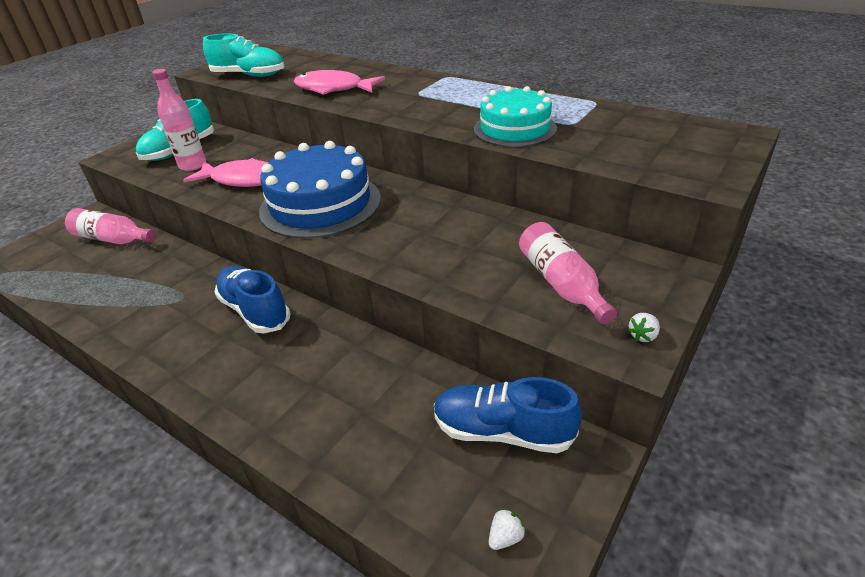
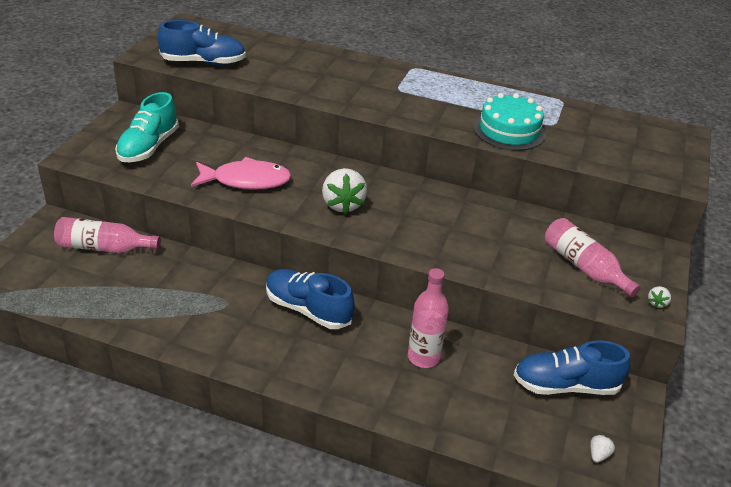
camera: 20 degrees left, 0 degrees up
(192, 165) = (178, 165): pink bottle -> pink bottle (423, 357)
(249, 75) = (204, 62): turquoise shoe -> blue shoe
(320, 204) = (343, 204): blue cake -> white strawberry
(333, 89) = (310, 82): pink fish -> none

